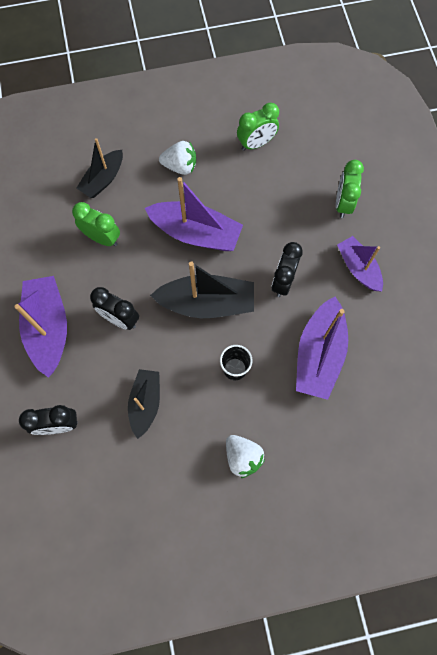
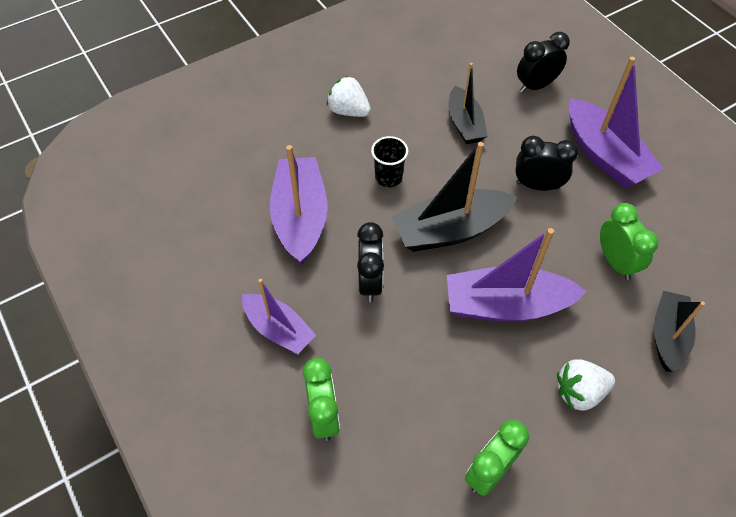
camera: 160 degrees right, 15 degrees down
(102, 238) = (615, 262): green clock -> green clock turned 120 degrees counterclockwise

